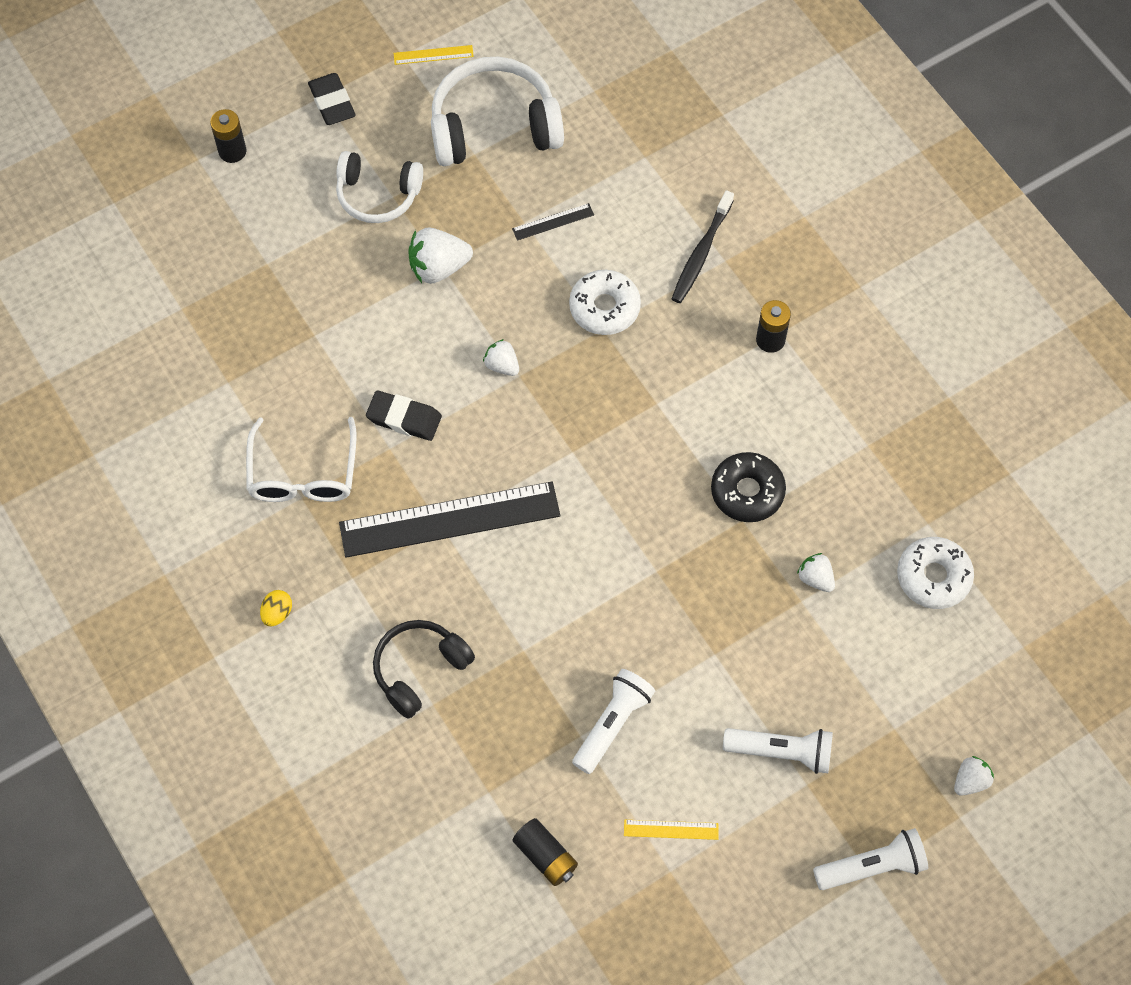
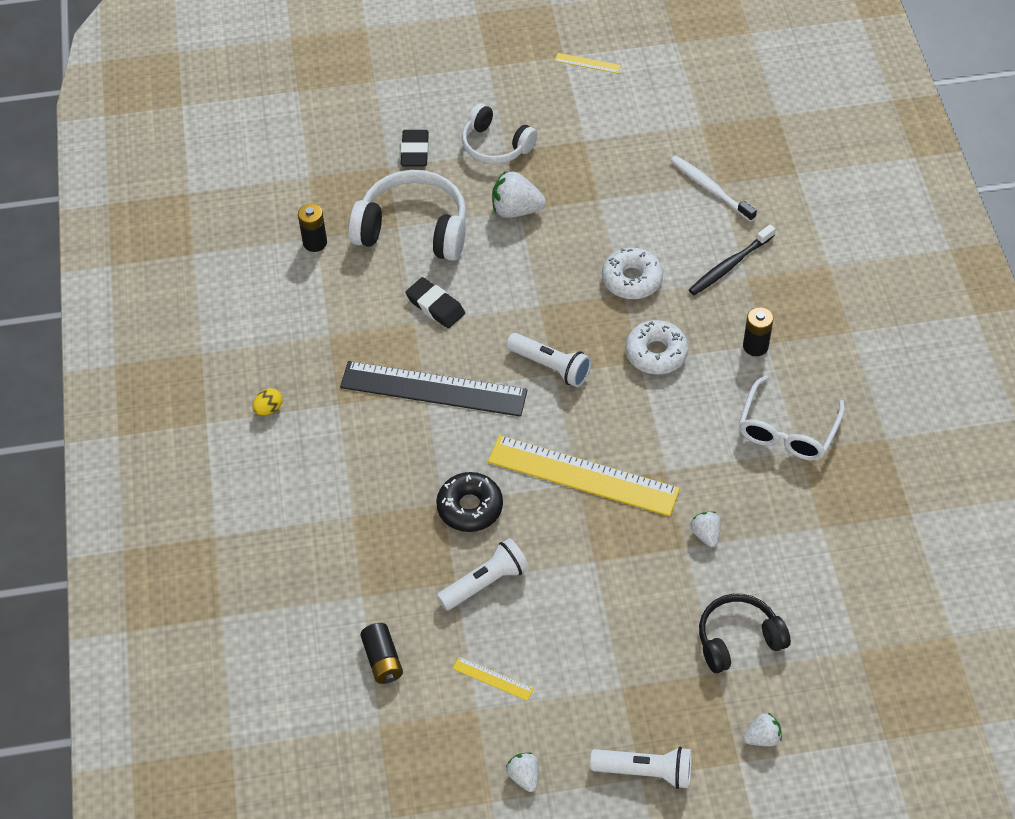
camera: 25 degrees right, 10 degrees down
(232, 151) = (402, 83): black battery -> black battery (315, 242)
(303, 474) = (339, 319): white glasses -> white glasses (787, 430)
(332, 102) = (493, 72): black eraser -> black eraser (415, 151)
(419, 670) = (355, 487): black headphones -> black headphones (738, 639)
(494, 127) = (609, 126): white headphones -> white headphones (413, 229)
(502, 365) = (530, 294): white strawberry -> white strawberry (524, 776)
(553, 222) = (622, 206): black ruler -> none
(639, 166) = (710, 188): none -> white toothbrush
(658, 560) = (583, 475): none -> yellow ruler
(747, 492) = (681, 451): black donut -> black donut (470, 507)
(781, 752) = (612, 654): white flashlight -> white flashlight (550, 366)
(933, 577) = (806, 569): white donut -> white donut (656, 353)

